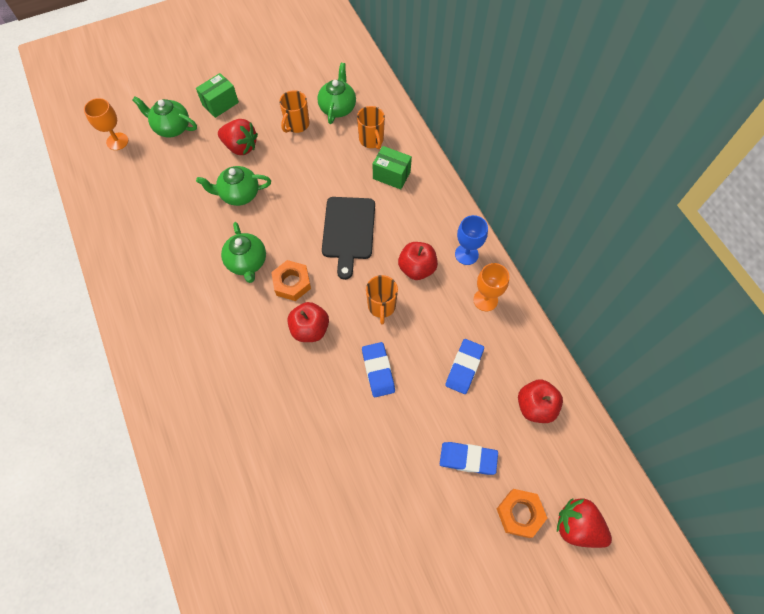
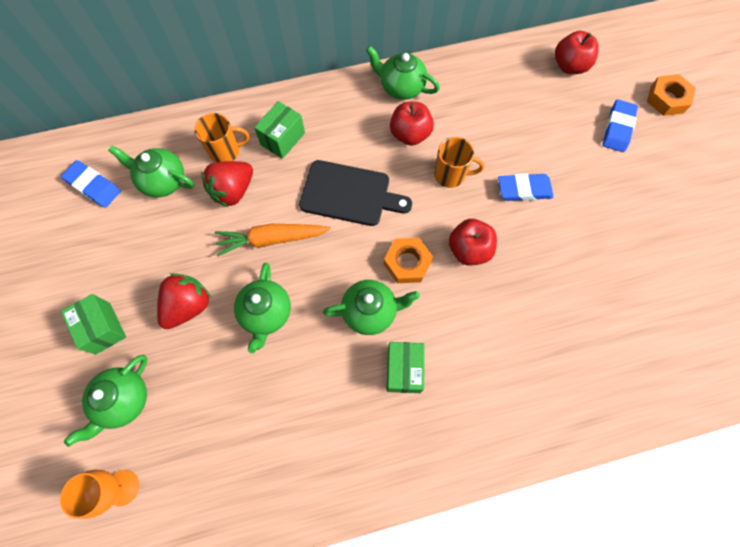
camera: 80 degrees left, 5 degrees up
(202, 292) = (404, 370): none -> green box
(296, 125) = (174, 232): orange mug -> none
(299, 186) = (272, 239): none -> orange carrot
(464, 367) = (527, 114): blue eraser -> blue eraser (93, 186)
(466, 254) = (401, 87): blue goblet -> green teapot
(485, 300) = (456, 82): orange goblet -> none
(577, 526) = (676, 61): red strawberry -> red strawberry (233, 191)

